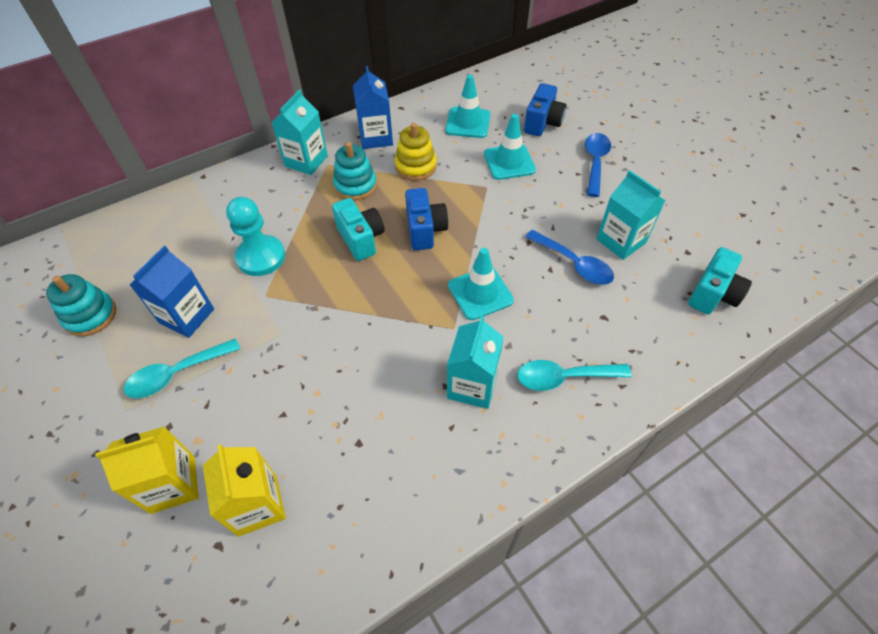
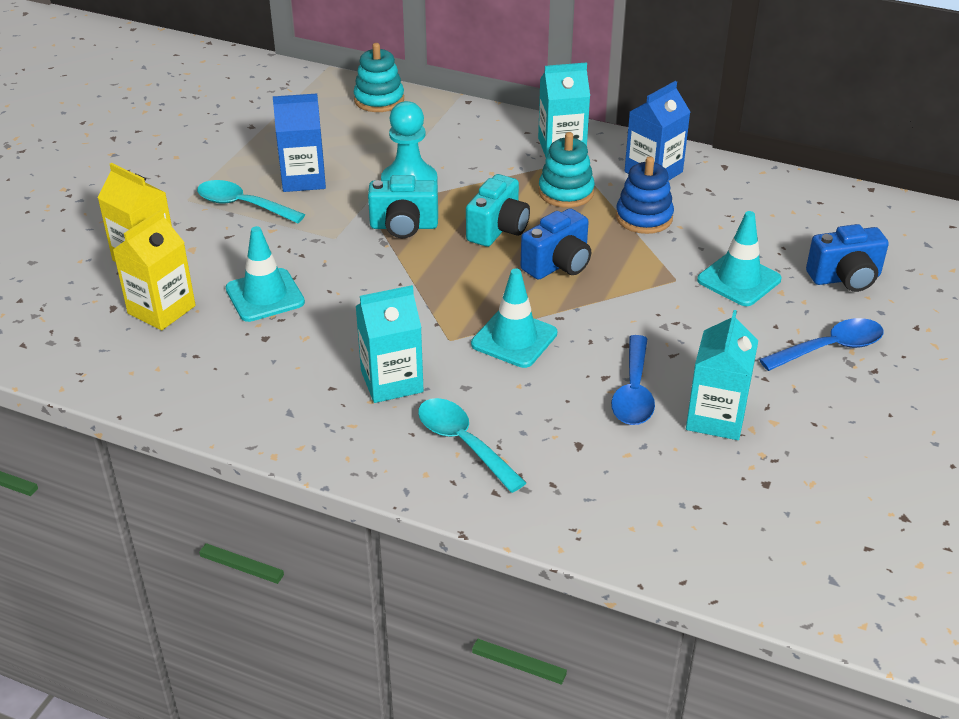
camera: 55 degrees right, 15 degrees down
(90, 316) = (256, 133): turquoise stacking toy -> turquoise stacking toy (379, 100)
(415, 166) = (644, 217): yellow stacking toy -> blue stacking toy
(468, 123) = (765, 222): turquoise traffic cone -> turquoise traffic cone (265, 295)
(713, 294) = (716, 528): turquoise camera -> turquoise camera (404, 226)

